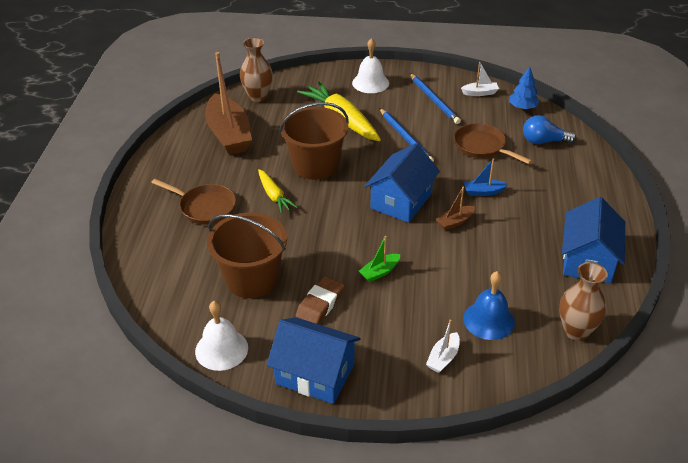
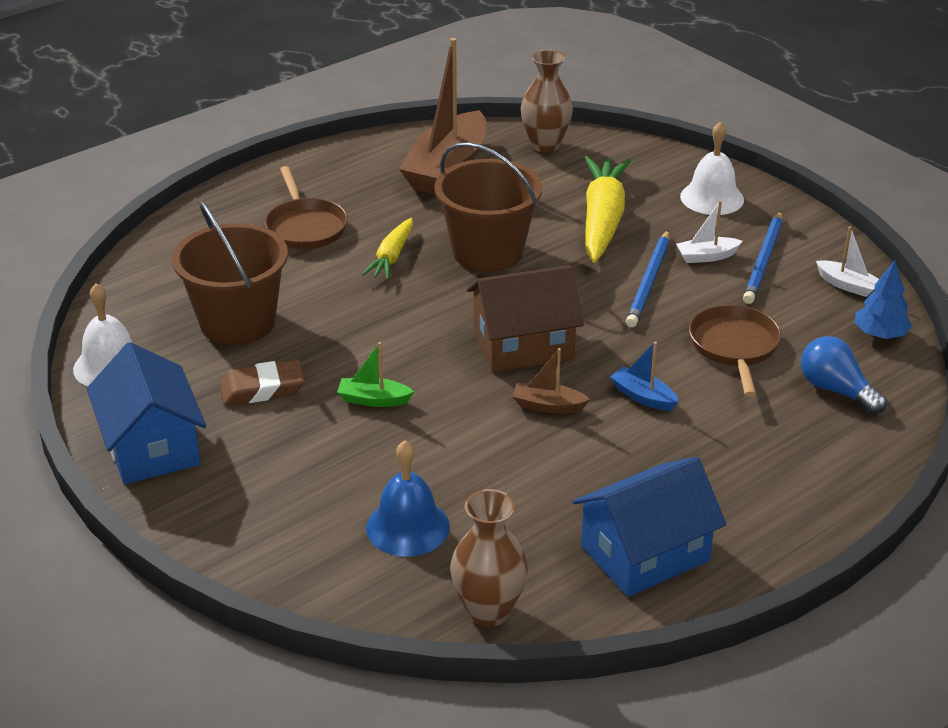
camera: 45 degrees right, 5 degrees down
(401, 201) = (523, 345): blue house -> brown house
(443, 358) = (295, 525): white boat -> white boat (706, 256)

